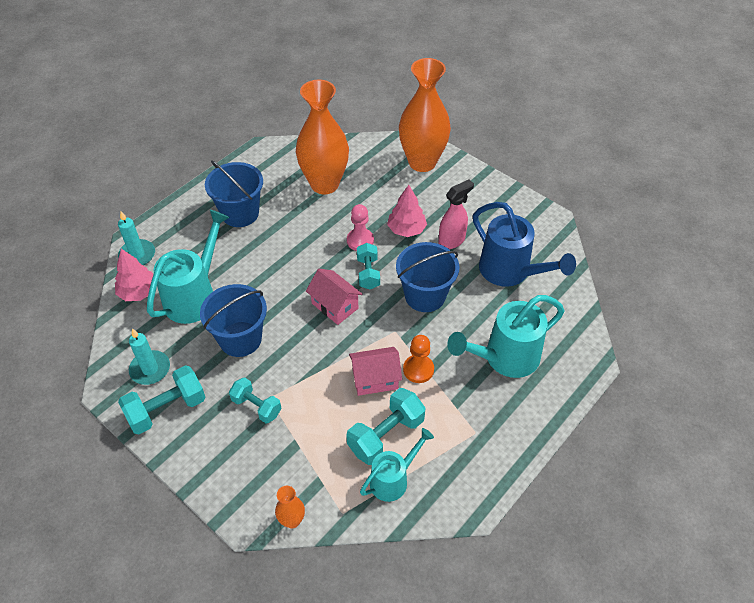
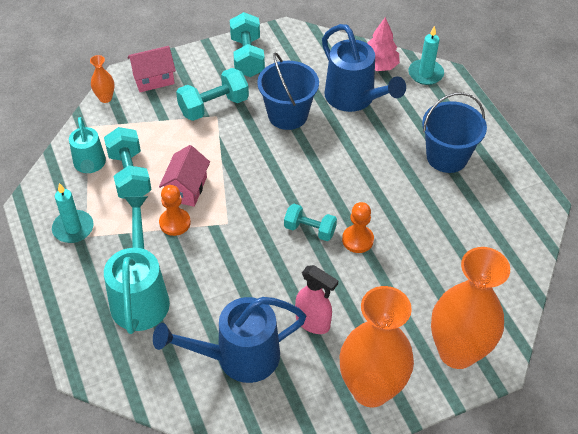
camera: 115 degrees right, 0 degrees up
(150, 369) = (291, 56): turquoise candle -> turquoise candle (73, 228)
(195, 296) = (354, 99): turquoise watering can -> blue watering can
(256, 406) = (213, 106): turquoise dumbbell -> turquoise dumbbell, size x1.51
(324, 184) = (460, 240): orange vase -> orange vase (371, 389)
(335, 306) = (284, 189): pink house -> pink house (153, 79)
(360, 240) = (357, 240): pink pawn -> orange pawn
(406, 229) = (352, 287): pink tree -> none
(425, 296) = (254, 264): blue bucket -> none
(452, 241) = (313, 322): pink spray bottle -> pink spray bottle turned 45 degrees counterclockwise

